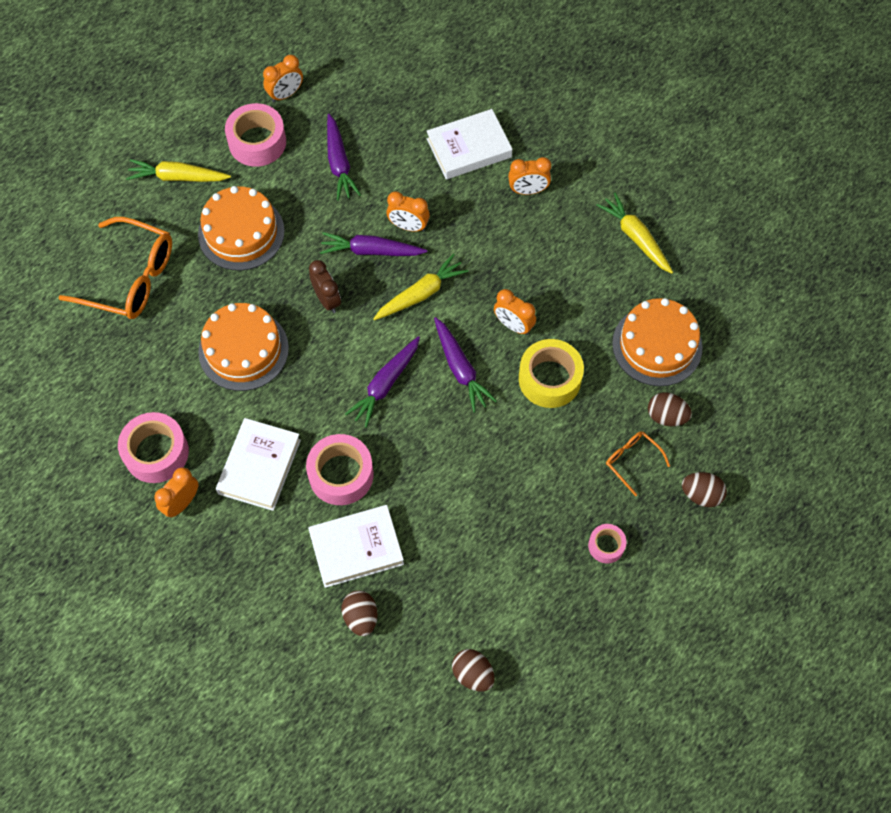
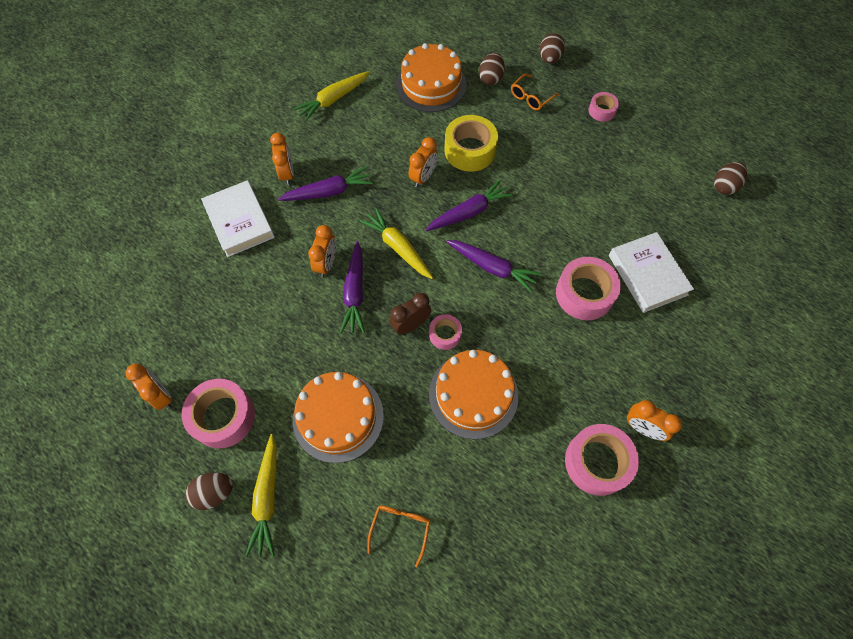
camera: 95 degrees left, 0 degrees up
(130, 278) = (400, 528): orange glasses -> orange glasses, size x0.49
(259, 466) = (591, 362): white book -> none
(312, 330) = (445, 334): none -> pink tape
(339, 163) = (253, 332): purple carrot -> purple carrot (329, 192)
(361, 617) = (704, 265): brown egg -> brown egg (214, 493)

